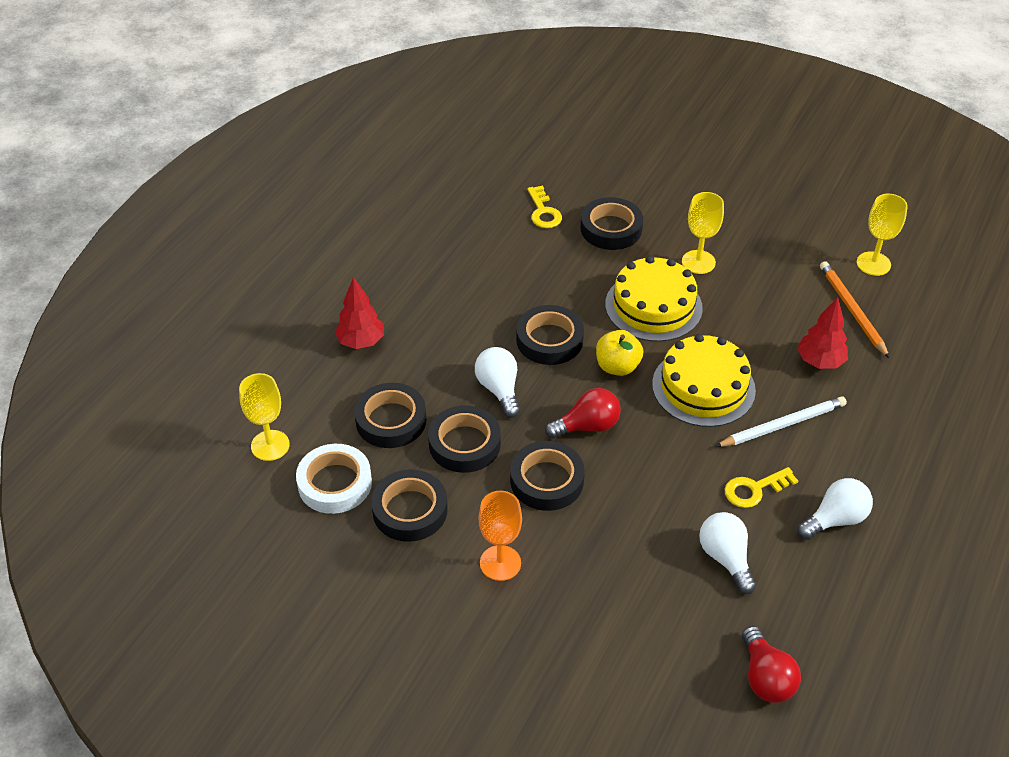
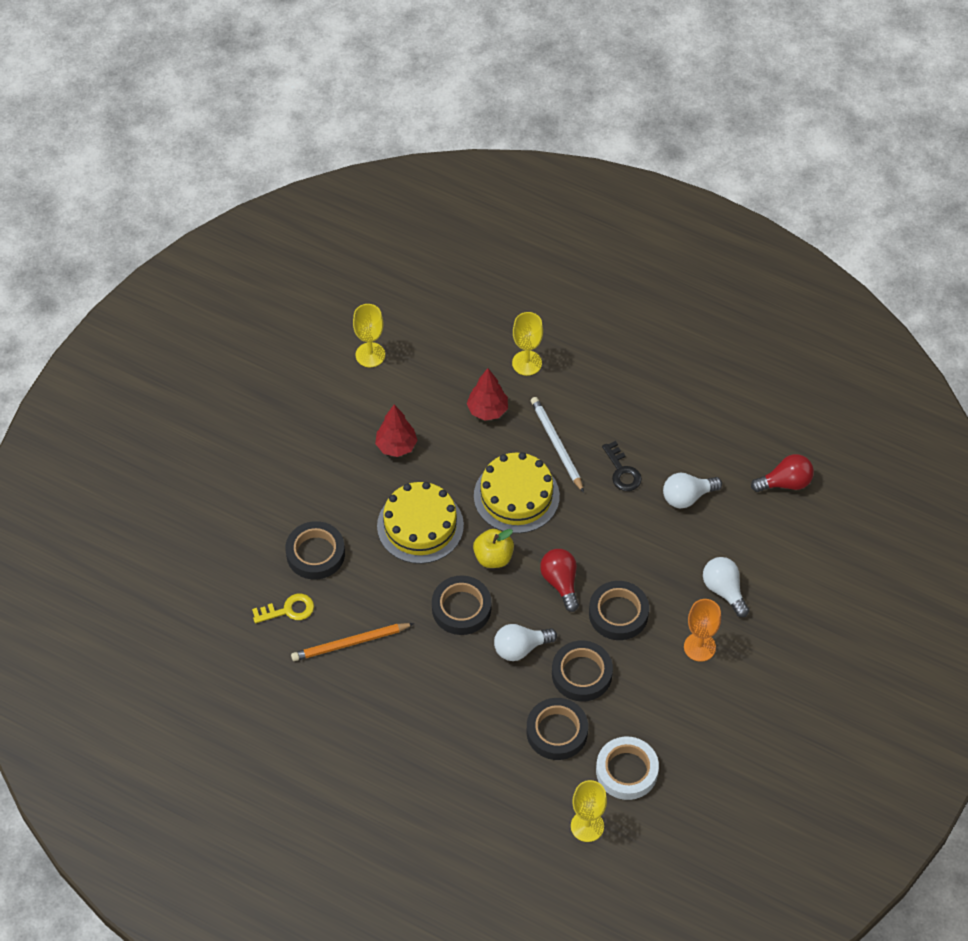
camera: 90 degrees left, 10 degrees up
(361, 342) = (463, 762): red tree -> red tree (396, 446)
(410, 510) = (652, 712): black tape -> none
(698, 262) = (364, 486): yellow goblet -> yellow goblet (527, 363)
(754, 489) = (622, 471): yellow key -> black key
(835, 519) = (648, 423): white light bulb -> white light bulb (724, 590)
(852, 310) = (427, 379): orange pencil -> orange pencil (350, 643)

